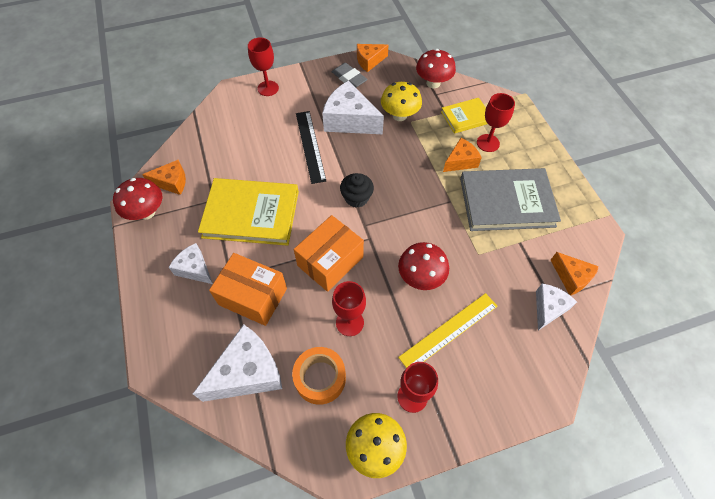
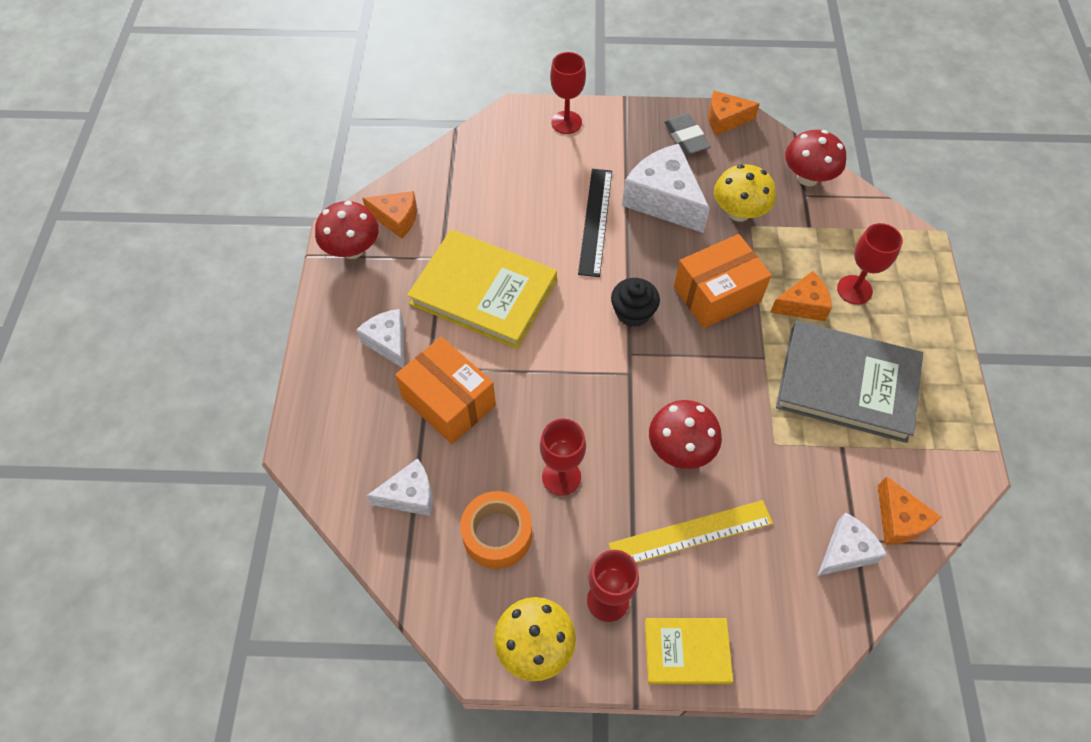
camera: 20 degrees right, 0 degrees up
(248, 372) = (410, 495): white cheese -> white cheese, size x0.59
(330, 261) = (565, 388): orange box -> orange box (717, 294)
(466, 117) = (837, 242): yellow book -> yellow book (687, 651)

